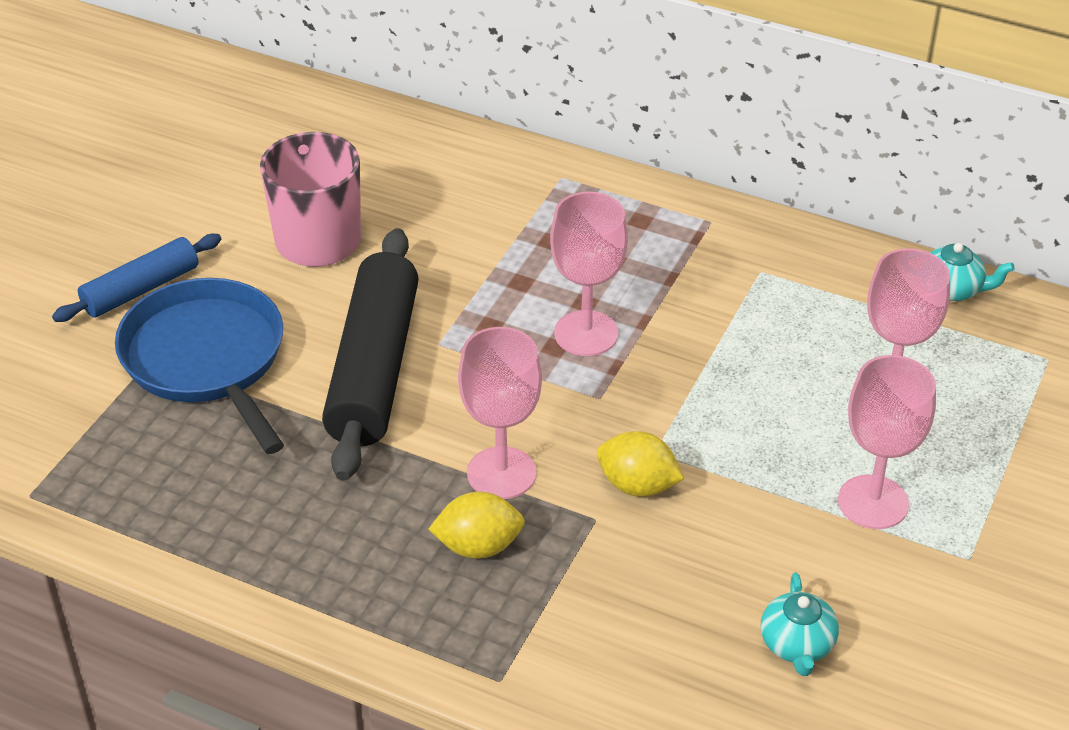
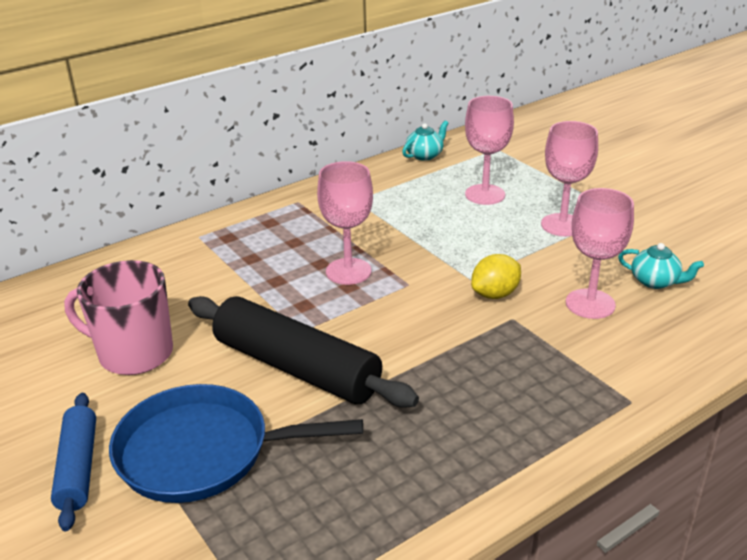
camera: 60 degrees left, 10 degrees down
(478, 546) = (505, 373): yellow lemon -> none
(501, 473) = (445, 342): pink goblet -> pink goblet (590, 304)

